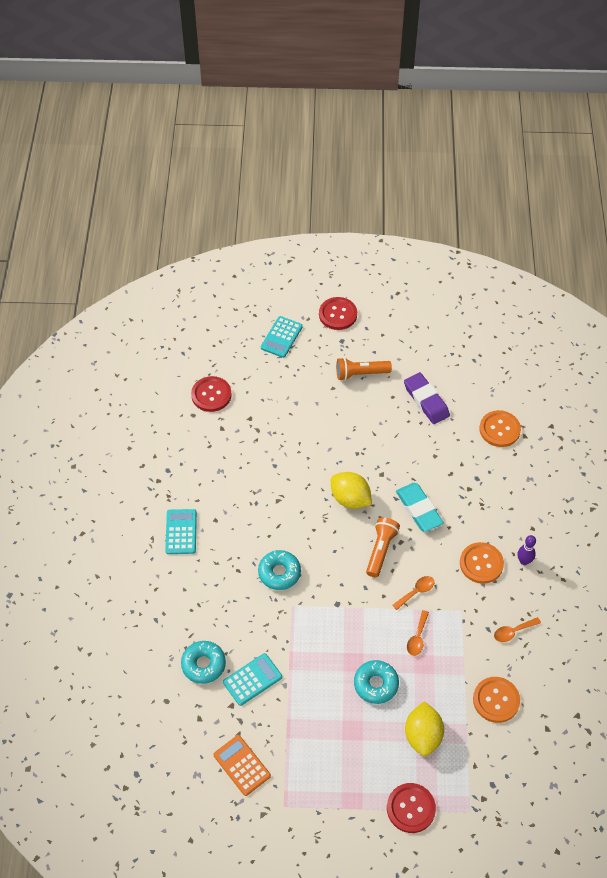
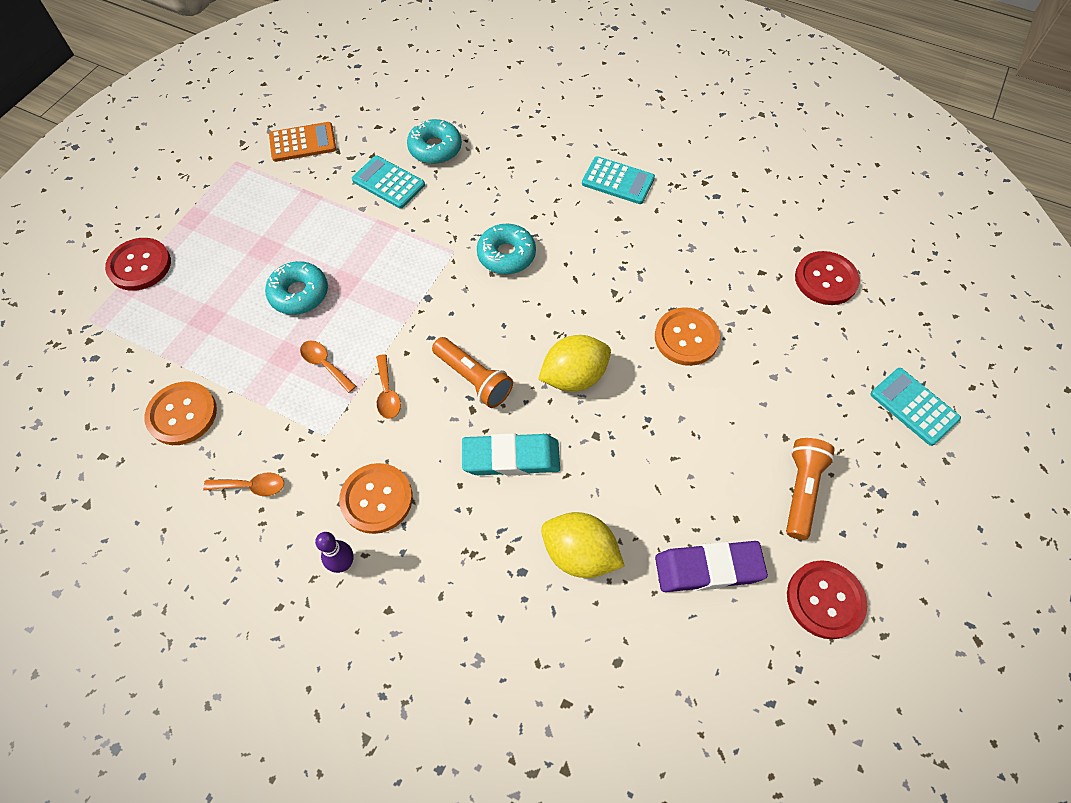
camera: 115 degrees right, 5 degrees up
(252, 679) = (388, 183): turquoise calculator -> turquoise calculator turned 135 degrees clockwise
(338, 314) = (945, 511): red button -> red button (825, 600)
(423, 735) = (204, 313): yellow lemon -> yellow lemon (579, 554)
(499, 429) = (598, 664): orange button -> orange button (686, 338)
(513, 632) = (252, 486): orange spoon -> orange spoon turned 90 degrees clockwise

